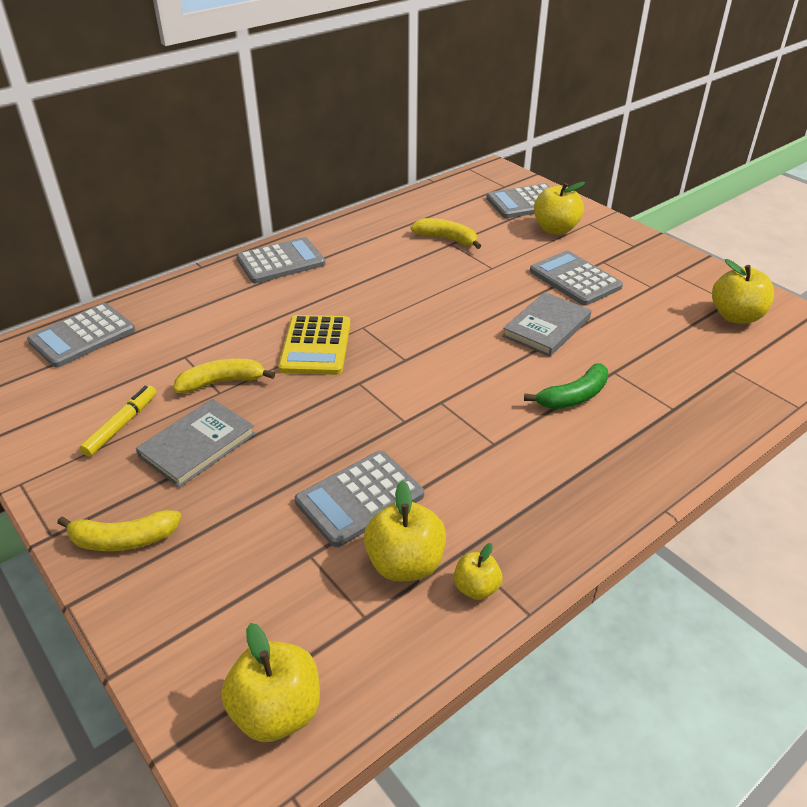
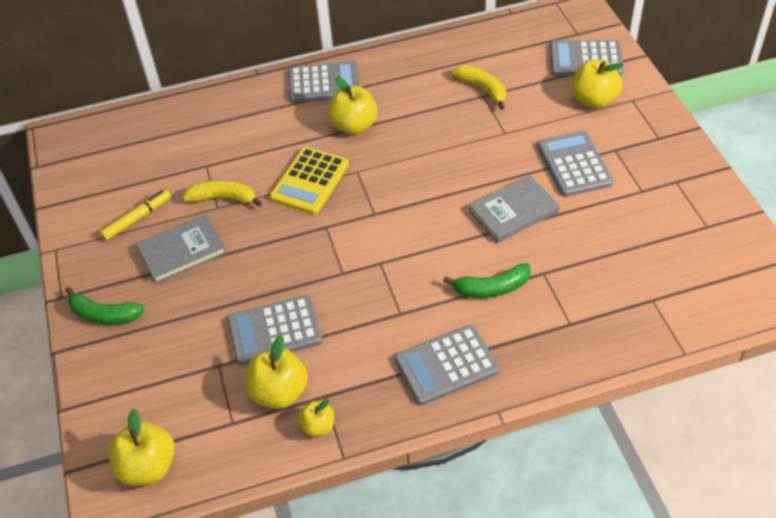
camera: 25 degrees right, 10 degrees up
(82, 336) = (140, 126): grey calculator -> grey calculator (446, 365)
(123, 540) = (104, 314): yellow banana -> green banana
(735, 316) = (700, 244): yellow apple -> yellow apple (354, 126)

